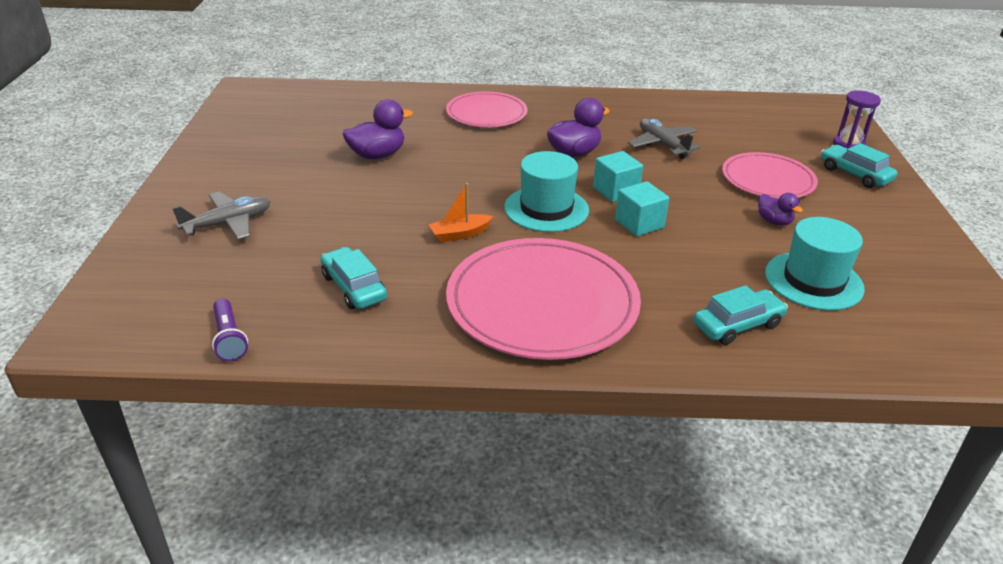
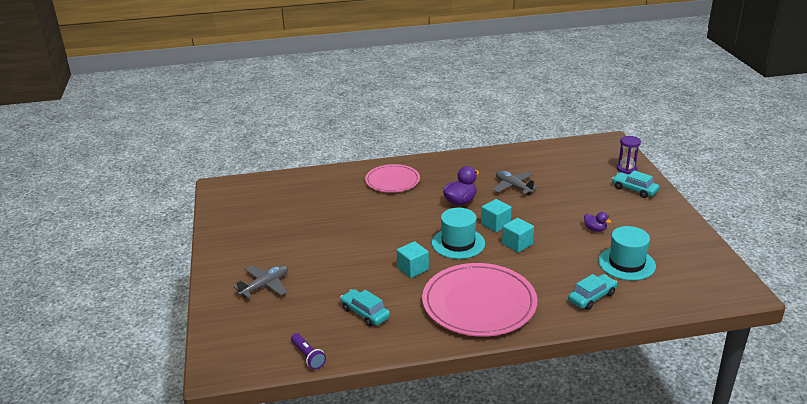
camera: 10 degrees left, 5 degrees down
(377, 155) = (335, 223): purple duck -> none
(460, 234) = (413, 269): orange boat -> turquoise cube
(768, 180) = (584, 201): pink plate -> none

